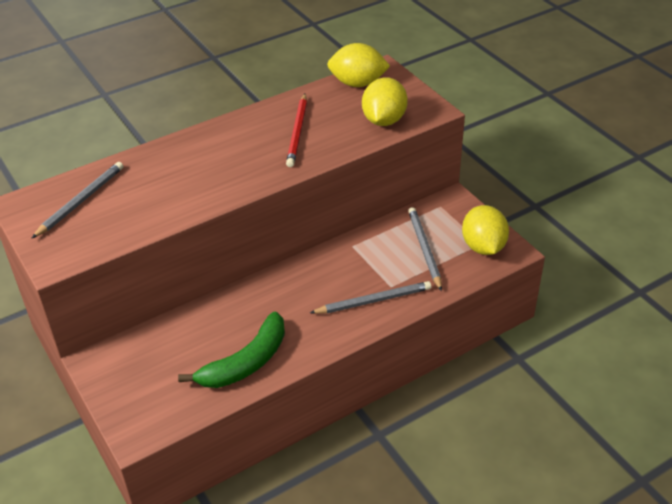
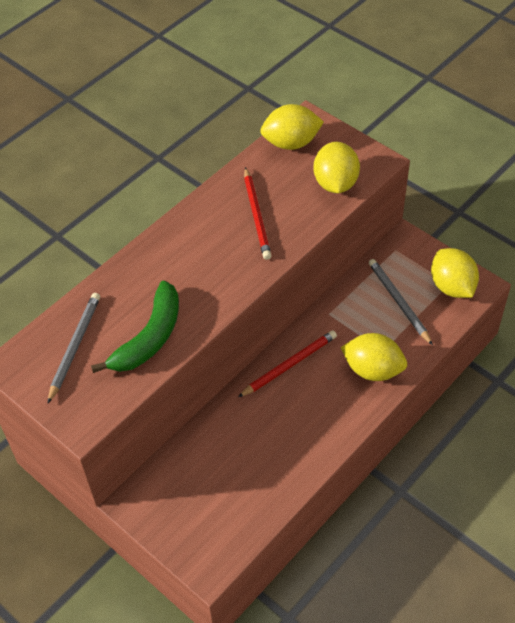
camera: 15 degrees left, 10 degrees up
(246, 362) = (280, 466): green banana -> green banana (149, 337)
(295, 280) = (289, 365): none -> red pencil
(373, 300) = (373, 370): grey pencil -> yellow lemon

